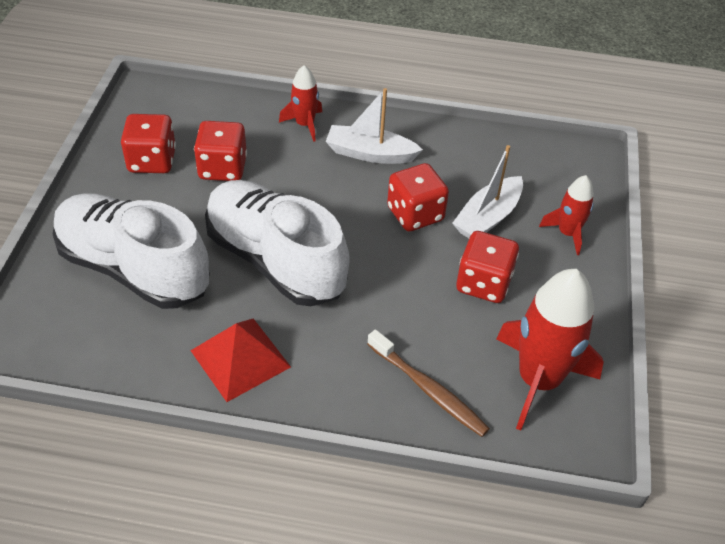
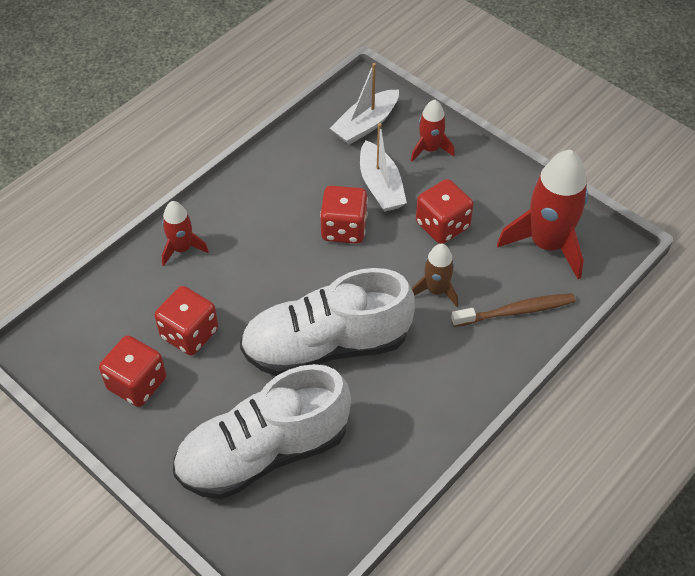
camera: 55 degrees left, 5 degrees up
(240, 358) = (412, 416): red pyramid -> none
(370, 154) = (254, 222): white boat -> white boat (366, 125)
(401, 312) = (436, 290): none -> brown rocket

